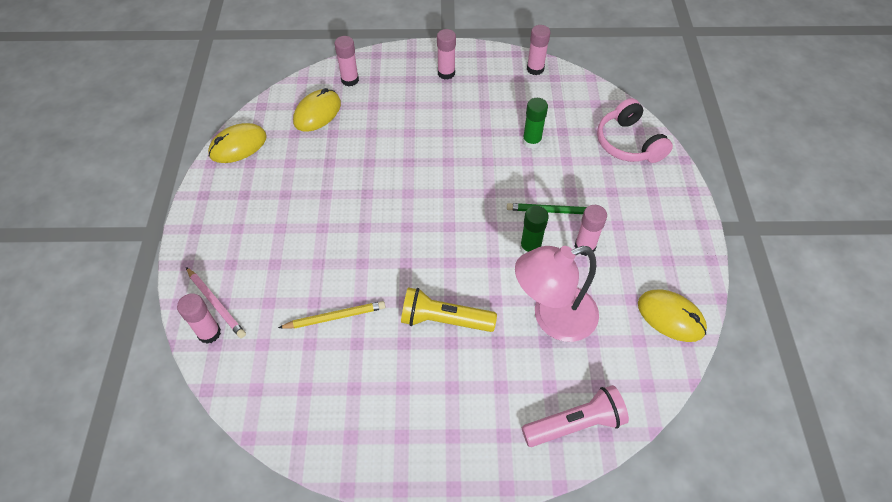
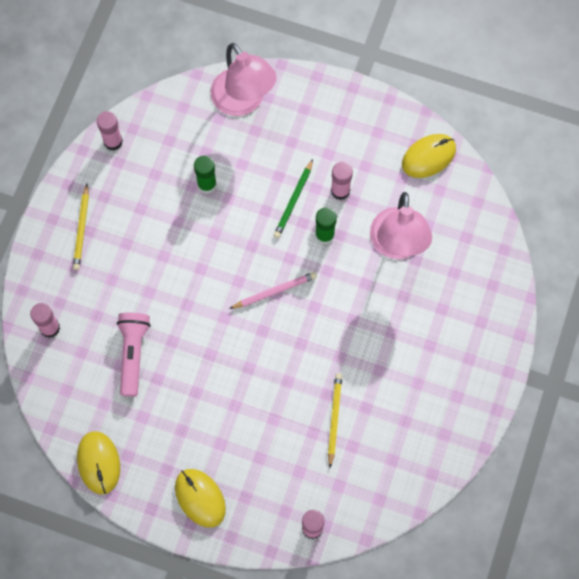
camera: 70 degrees left, 15 degrees up
(216, 304) = (284, 517): pink pencil -> pink pencil (274, 291)
(317, 113) = (85, 373): yellow mouse -> yellow mouse (200, 498)
(444, 320) = (369, 331): yellow flashlight -> none
(446, 73) = (82, 229): pink glue stick -> yellow pencil
(575, 424) = (489, 267): pink flashlight -> pink flashlight (133, 354)
(628, 143) = (243, 102): pink headphones -> pink lamp

